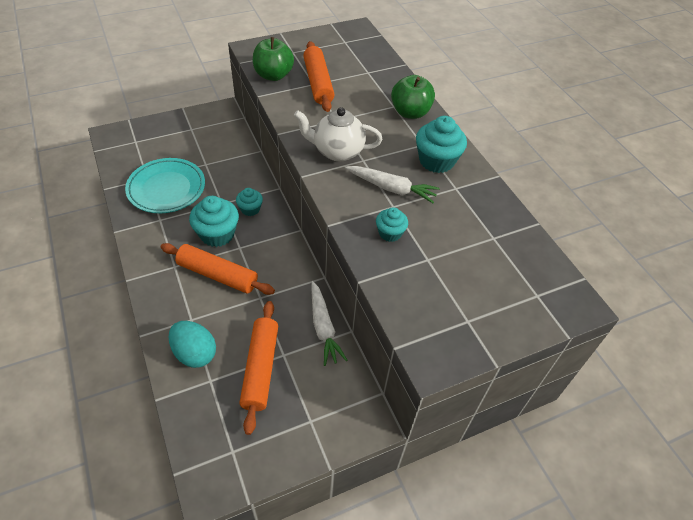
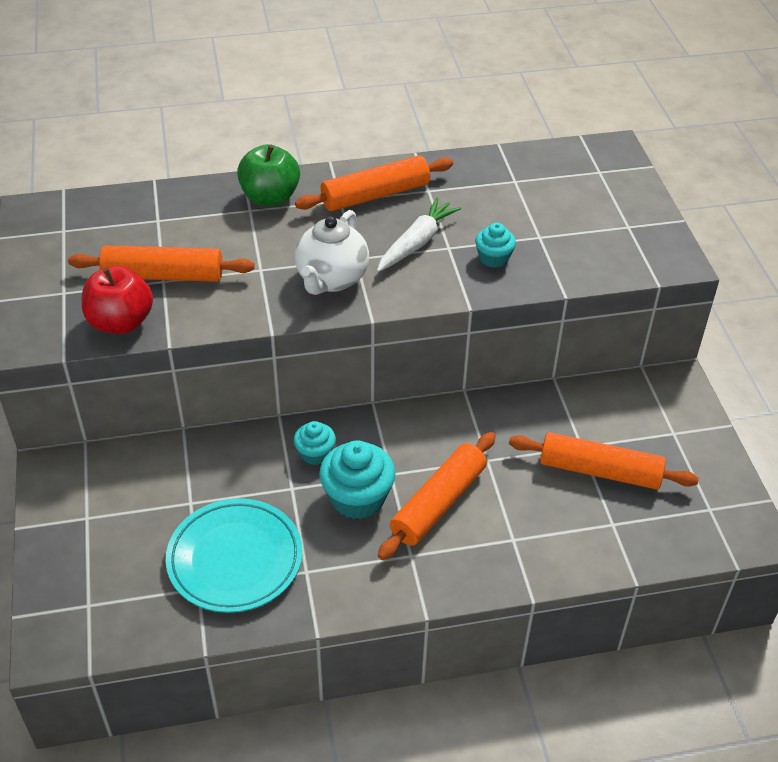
camera: 75 degrees left, 5 degrees down
(195, 353) = (569, 538): turquoise egg -> none
(273, 75) = (121, 322): green apple -> red apple
(323, 327) = (545, 402): white carrot -> none
(436, 161) = (375, 195): turquoise cupcake -> orange rolling pin

